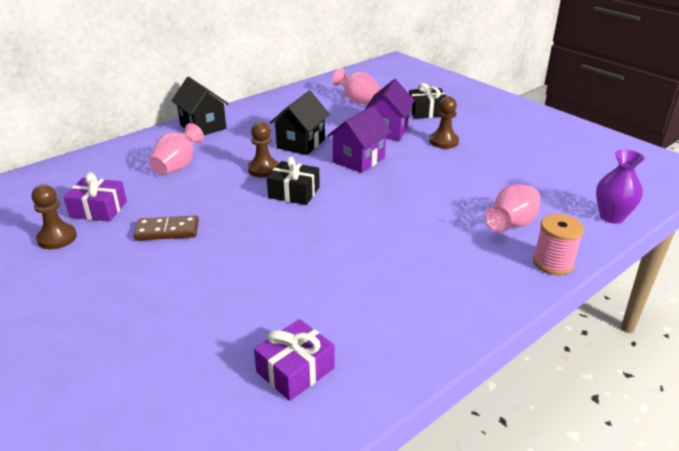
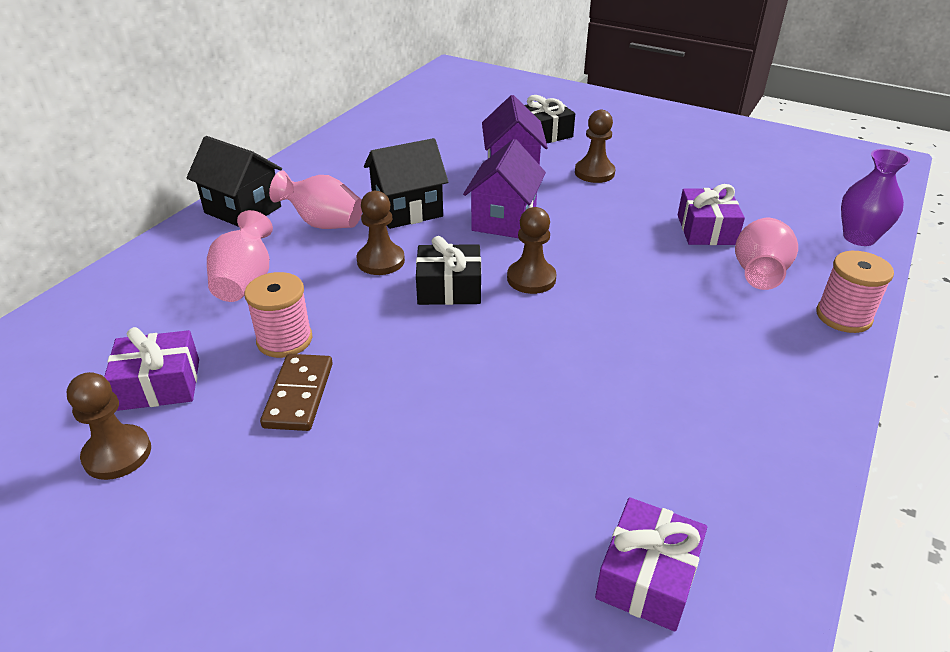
camera: 20 degrees left, 5 degrees up
(167, 231) = (299, 395): brown domino -> brown domino turned 60 degrees counterclockwise
(179, 201) = (284, 340): none -> pink spool
(301, 143) = (407, 210): black house -> black house turned 60 degrees clockwise
(350, 197) = (531, 279): none -> brown pawn
(358, 101) = (443, 133): pink vase -> pink vase (323, 223)
(496, 190) = (706, 230): none -> purple gift

